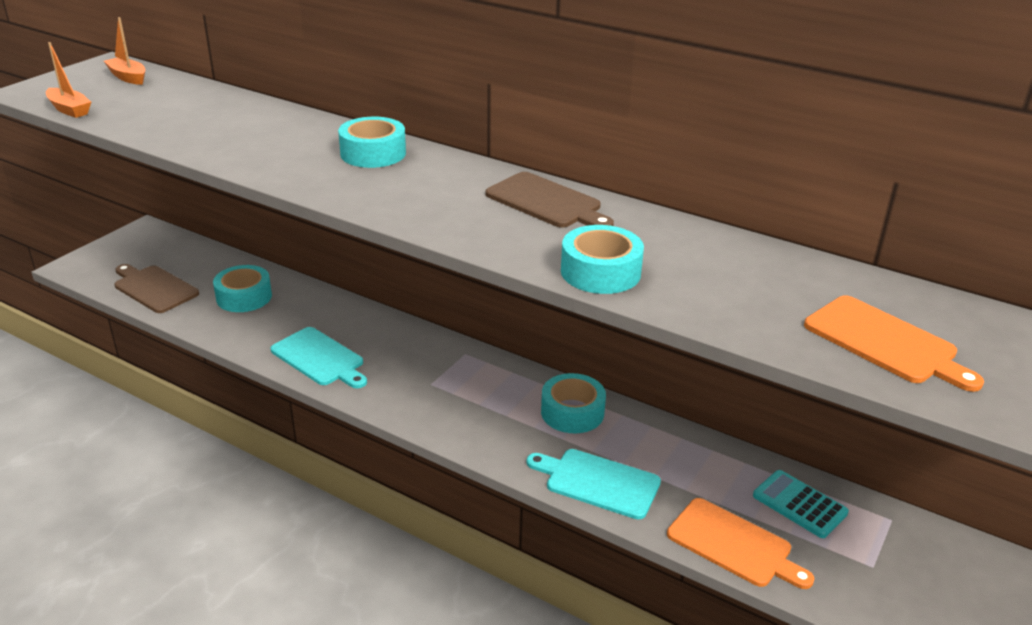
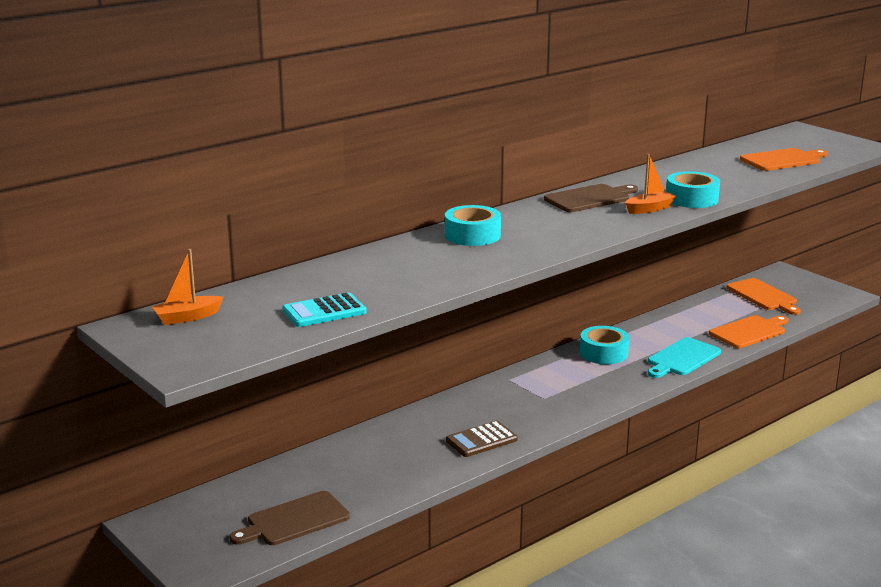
camera: 70 degrees left, 10 degrees down
(69, 110) = (264, 344): orange boat -> orange boat (649, 209)
(244, 297) = (350, 469): turquoise tape -> none
(320, 358) = (481, 440): turquoise cutting board -> brown calculator
(799, 504) = (720, 307): turquoise calculator -> turquoise calculator (324, 311)
(886, 551) = (763, 296): none -> orange cutting board

